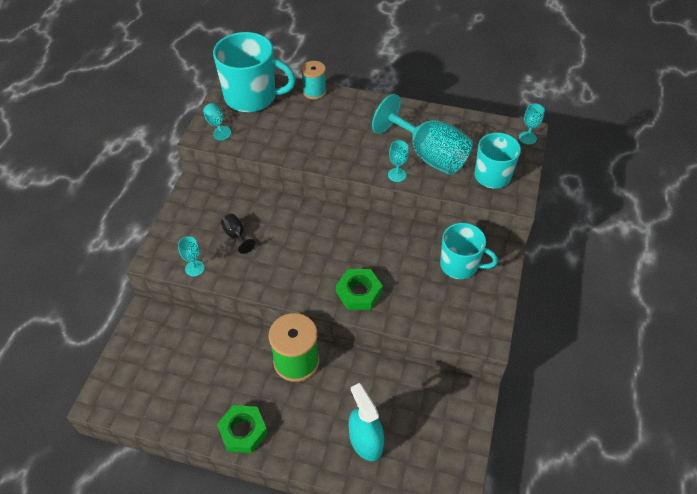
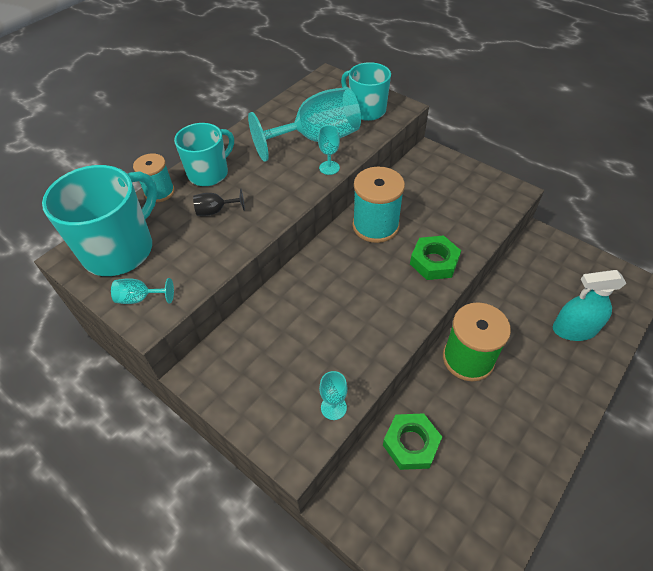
camera: 65 degrees left, 0 degrees up
(236, 235) = (304, 348): black goblet -> black goblet (215, 211)
(243, 431) = (543, 436): green nut -> green nut (411, 444)
(379, 240) = (375, 226): none -> turquoise spool
(460, 265) = (431, 182): turquoise mug -> turquoise mug (209, 173)
(527, 138) = (335, 78): turquoise goblet -> none

